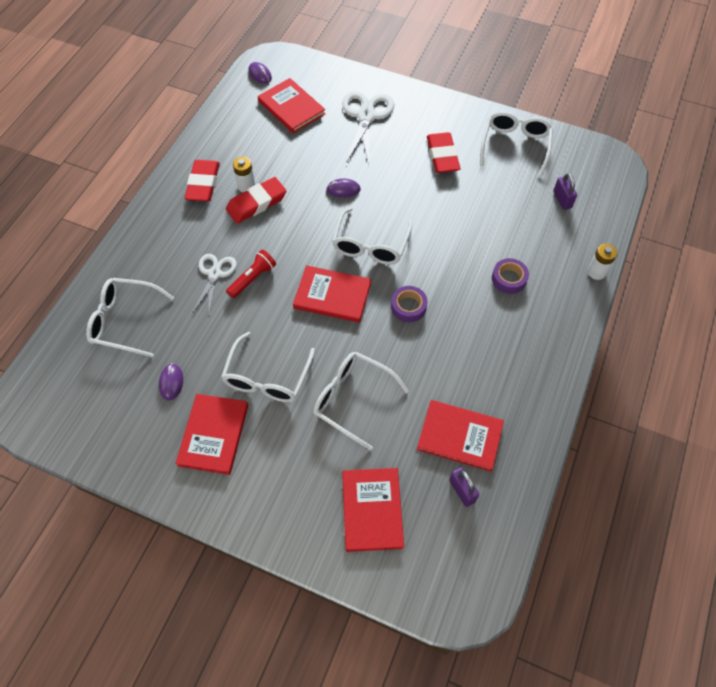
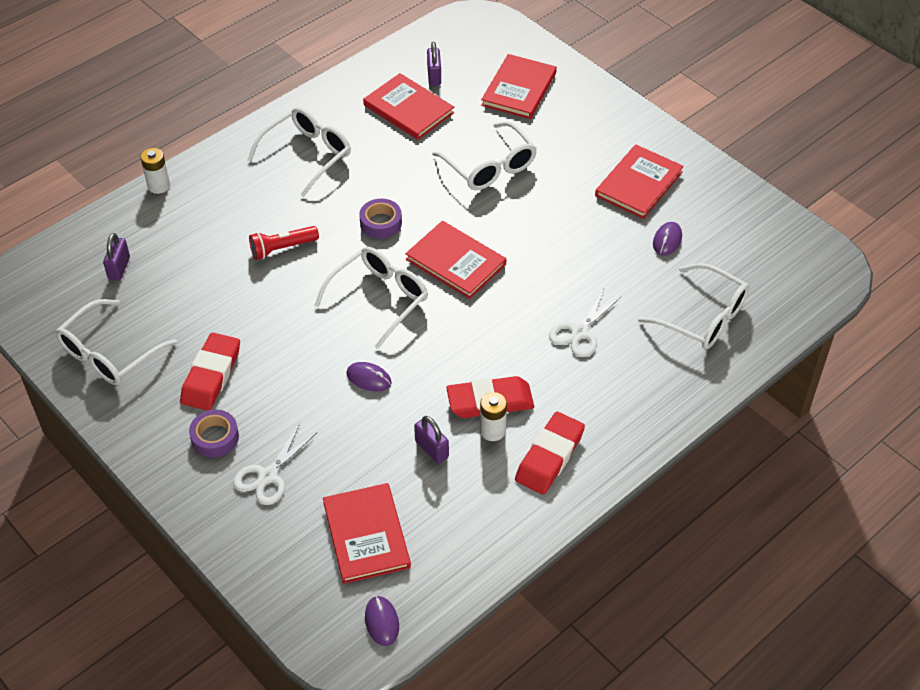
camera: 155 degrees left, 10 degrees down
(252, 279) = (537, 311): red flashlight -> red flashlight (282, 248)
(267, 378) = (565, 211): white glasses -> white glasses (307, 155)
(279, 162) = (432, 449): none -> purple padlock
(366, 116) = (268, 476): white scissors -> white scissors, size x0.64
(509, 279) = (255, 211): purple tape -> purple tape (215, 437)

